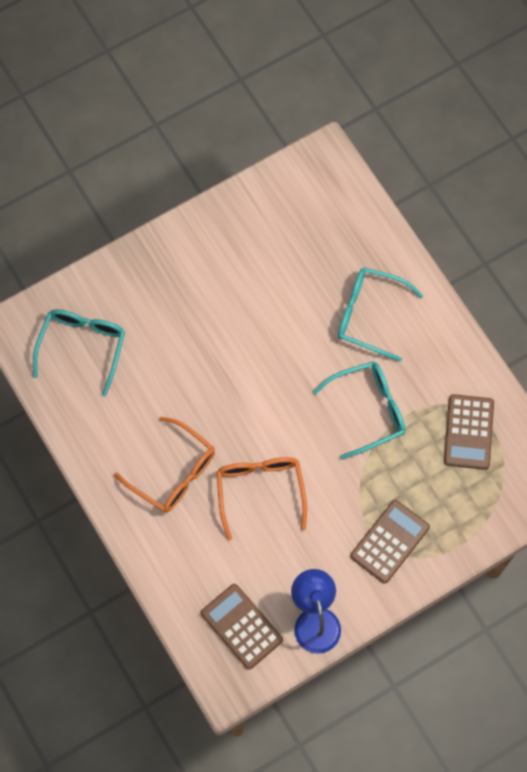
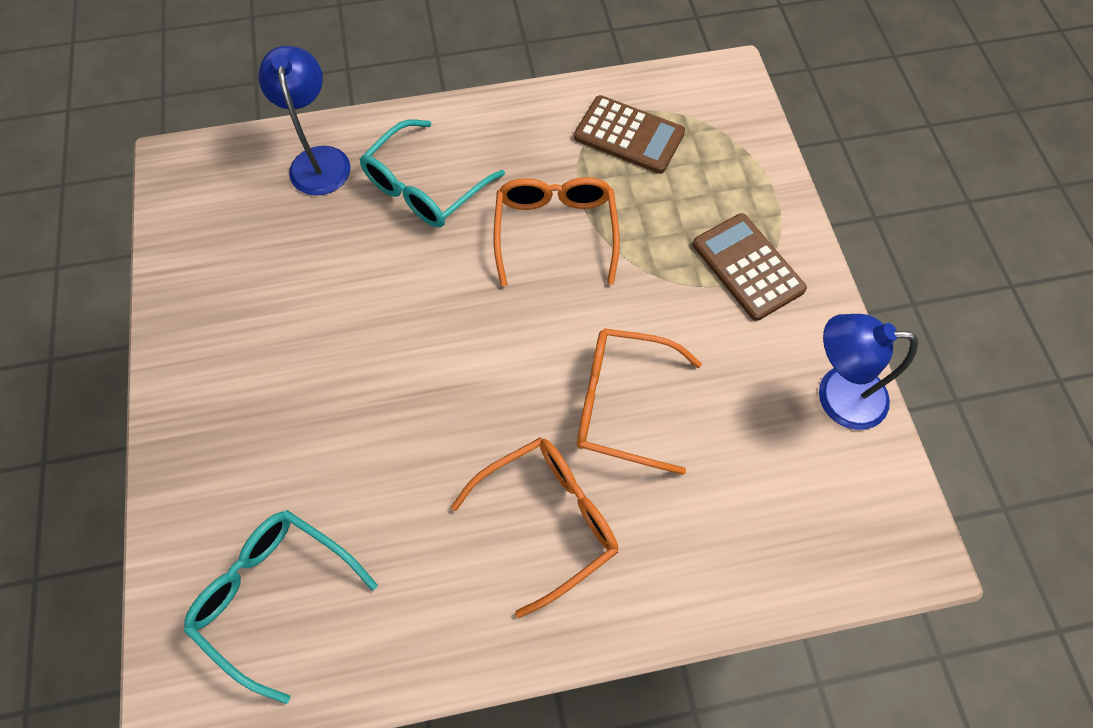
camera: 70 degrees left, 5 degrees down
(241, 626) = (824, 500): brown calculator -> none
(364, 240) = (319, 160): none -> blue lamp
(367, 410) = (555, 232): turquoise glasses -> orange glasses

